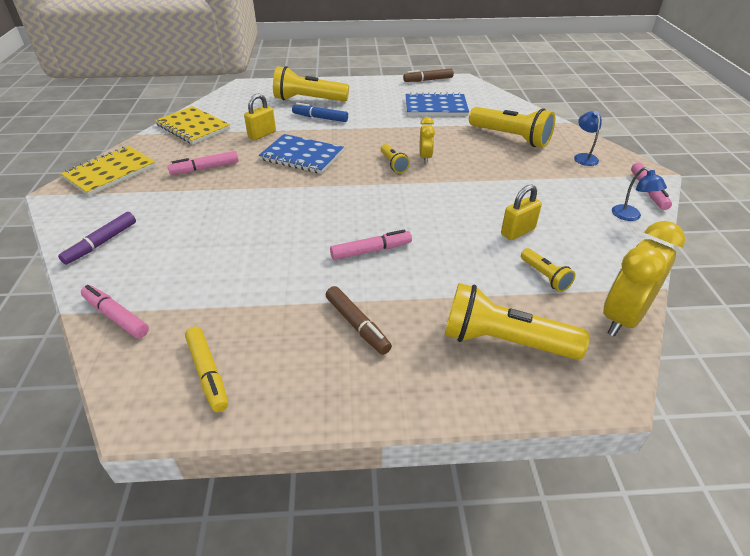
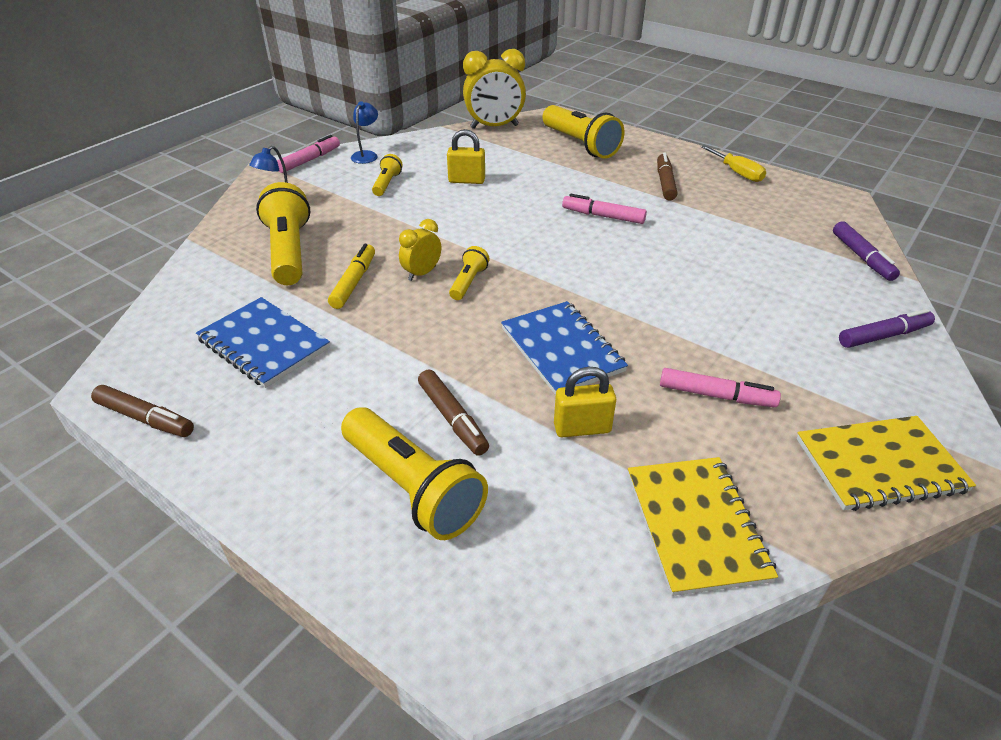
camera: 140 degrees left, 0 degrees up
(116, 316) = (862, 257): pink marker -> purple marker
(208, 373) = (790, 199): yellow marker -> yellow marker (354, 282)
(291, 393) = (737, 173): none -> yellow screwdriver
(320, 118) = (452, 418): blue marker -> brown marker
(545, 276) = (500, 155): yellow flashlight -> yellow flashlight (387, 184)

